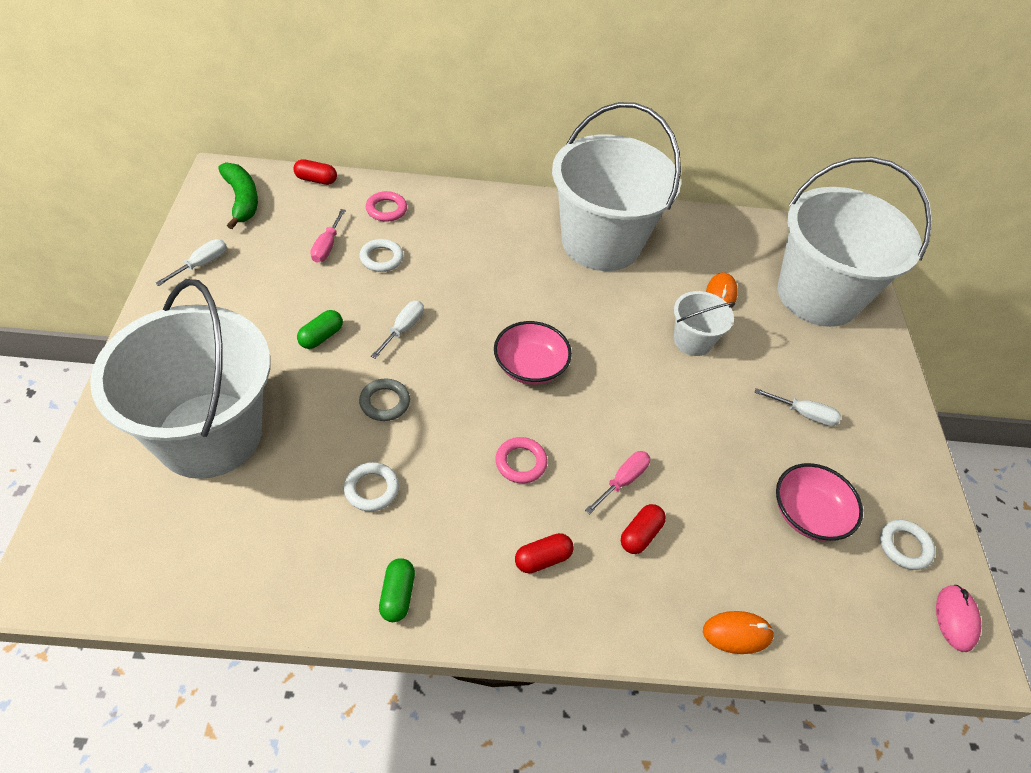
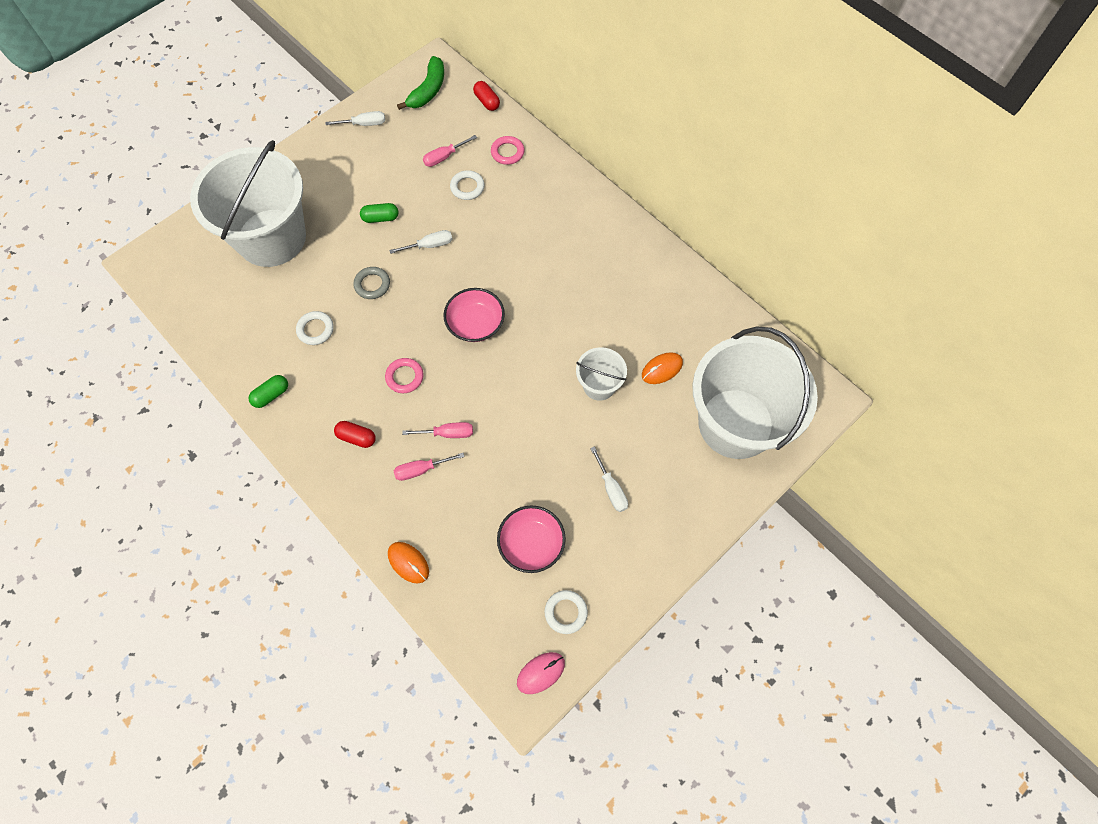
camera: 50 degrees right, 15 degrees up
(601, 243) = (623, 272): white bucket -> none
(640, 535) = (421, 470): red capsule -> pink screwdriver

